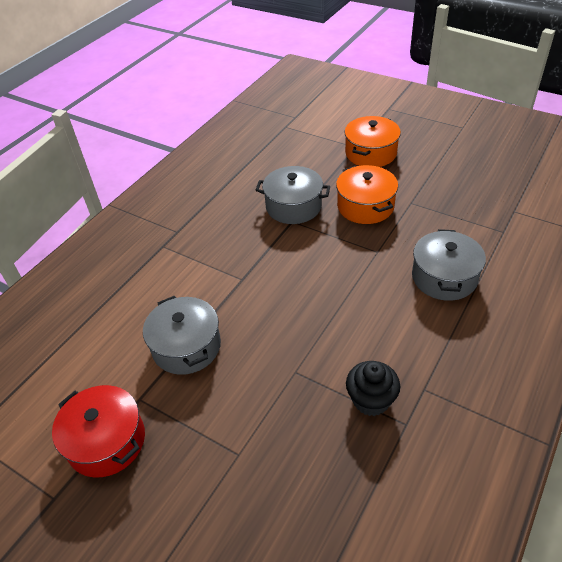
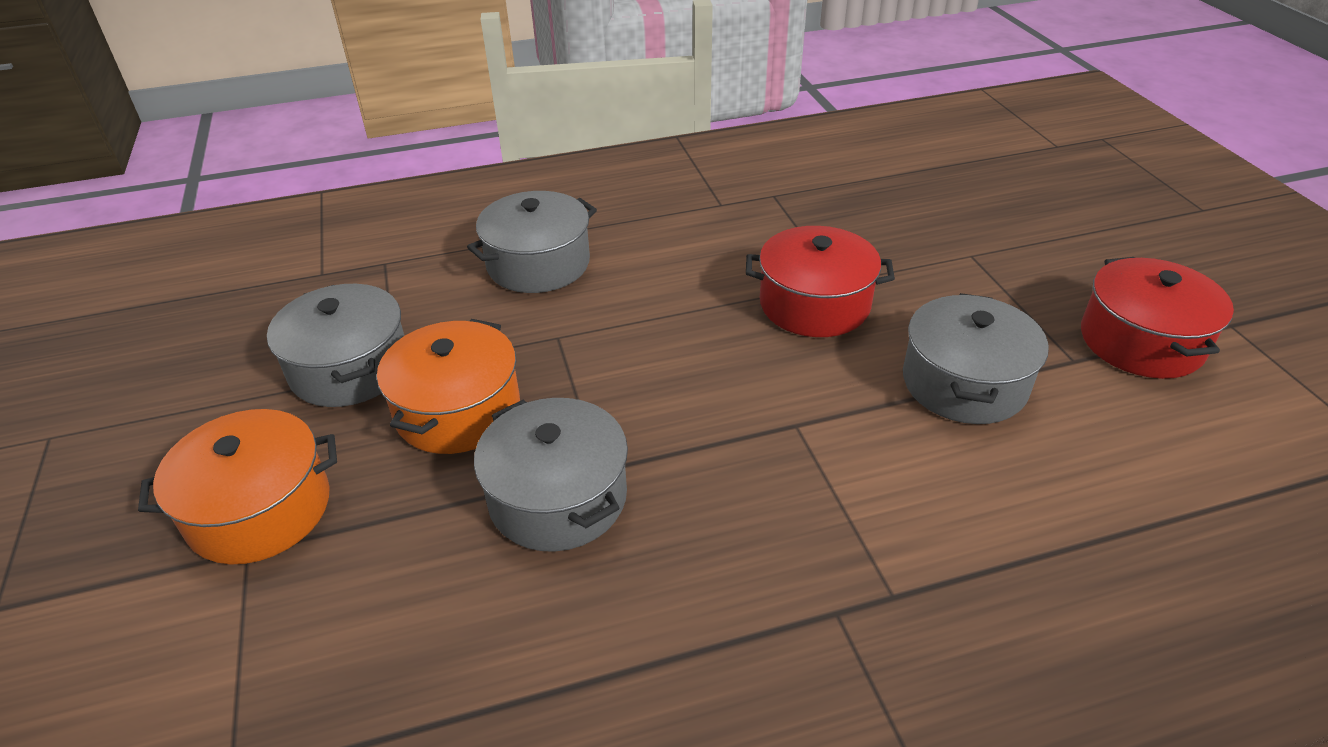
camera: 140 degrees left, 5 degrees down
(292, 346) = (814, 304): none -> red pot
(371, 400) = (783, 223): black cupcake -> none
(425, 193) = (350, 368): none -> grey pot

